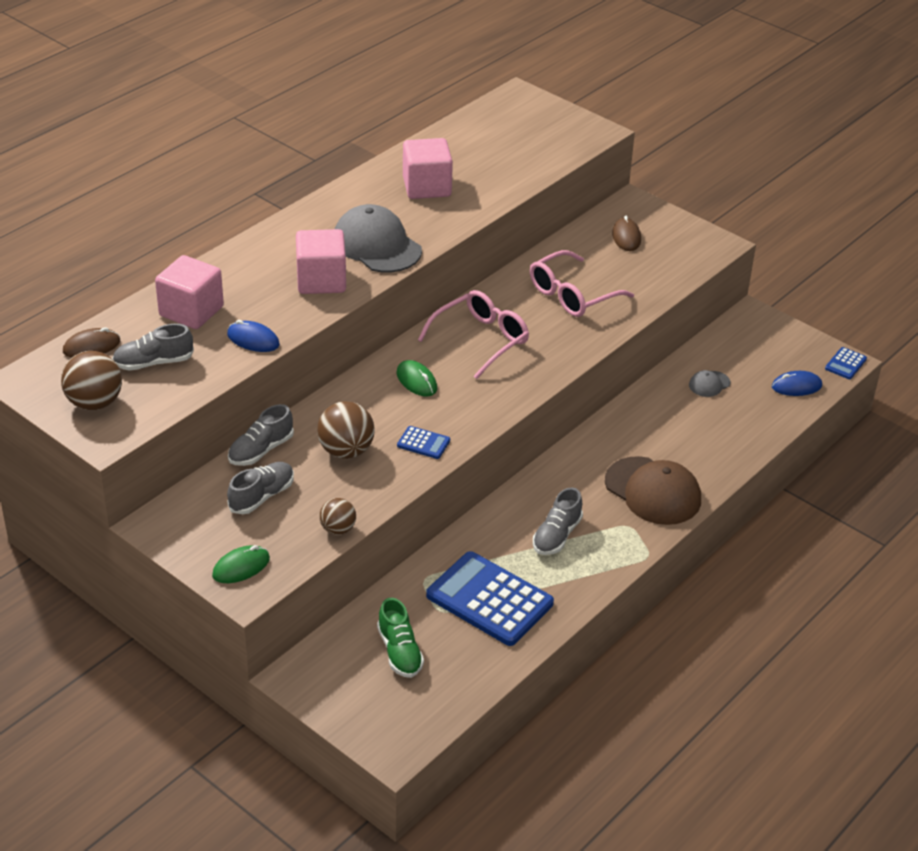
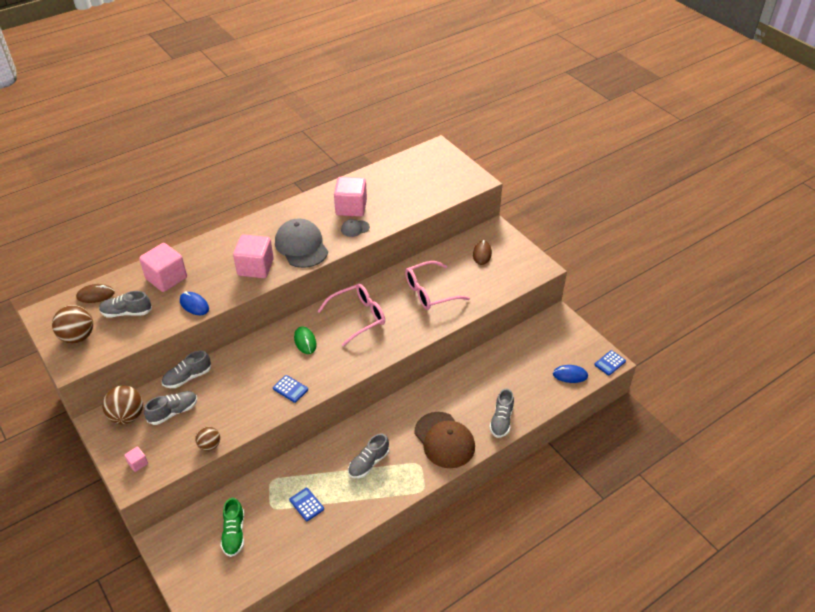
camera: 15 degrees right, 5 degrees up
(241, 567) = (138, 463): green mouse -> pink cube
(346, 451) = (239, 387): brown ball -> brown ball (127, 416)
(489, 600) = (306, 504): blue calculator -> blue calculator, size x0.44
(709, 384) = (511, 364): grey cap -> grey cap (355, 228)
(723, 455) = (501, 420): none -> grey shoe

